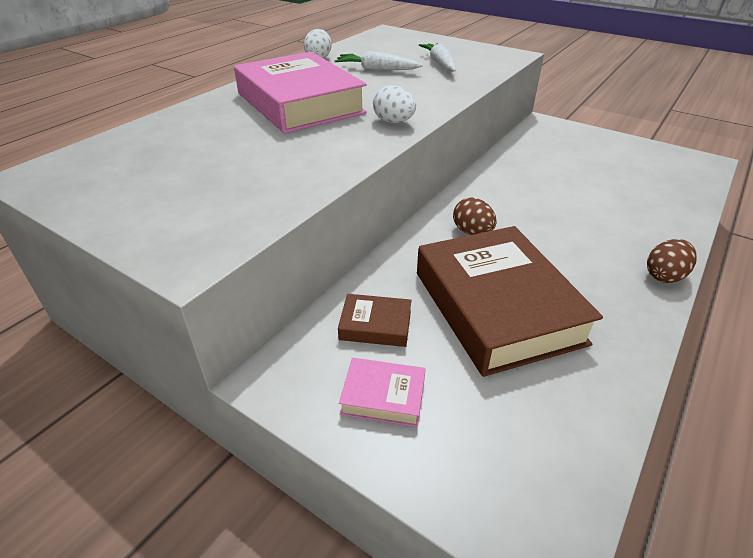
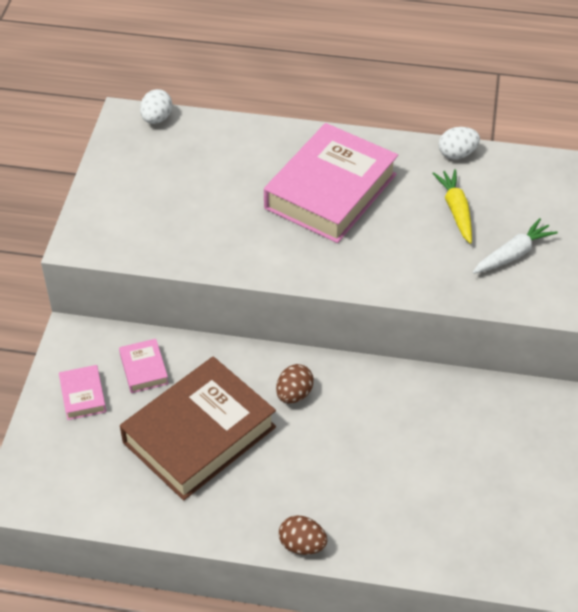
camera: 65 degrees right, 10 degrees up
(375, 325) = (144, 369): brown book -> pink book
(377, 70) = (456, 210): white carrot -> yellow carrot
(393, 122) = (330, 267): white egg -> white egg (157, 118)

